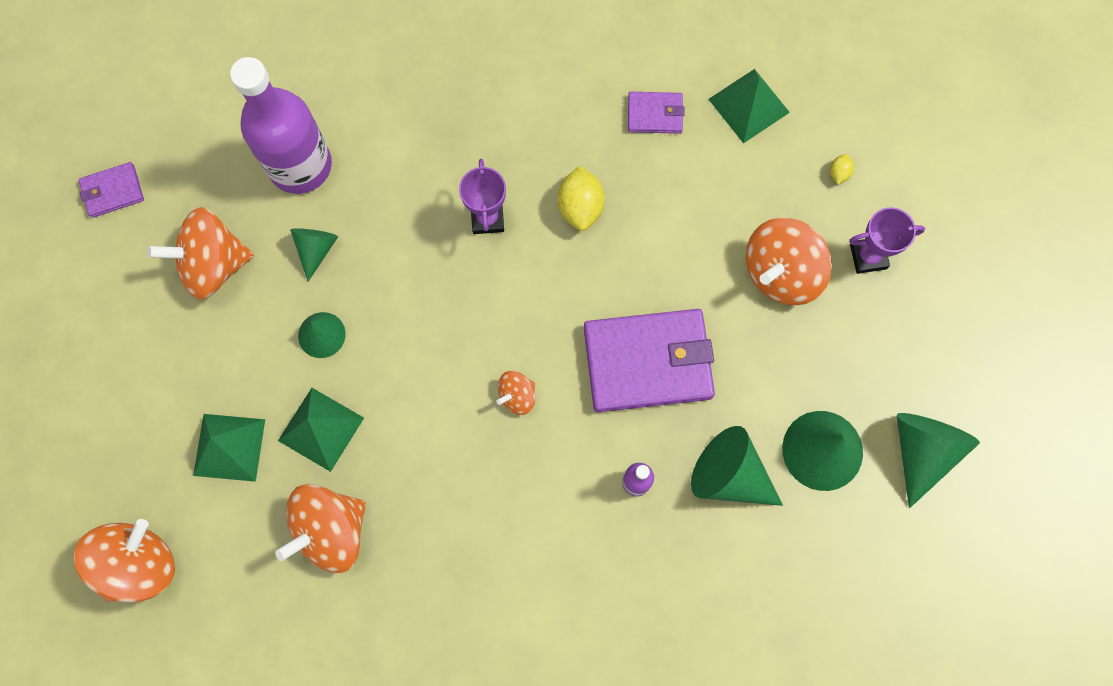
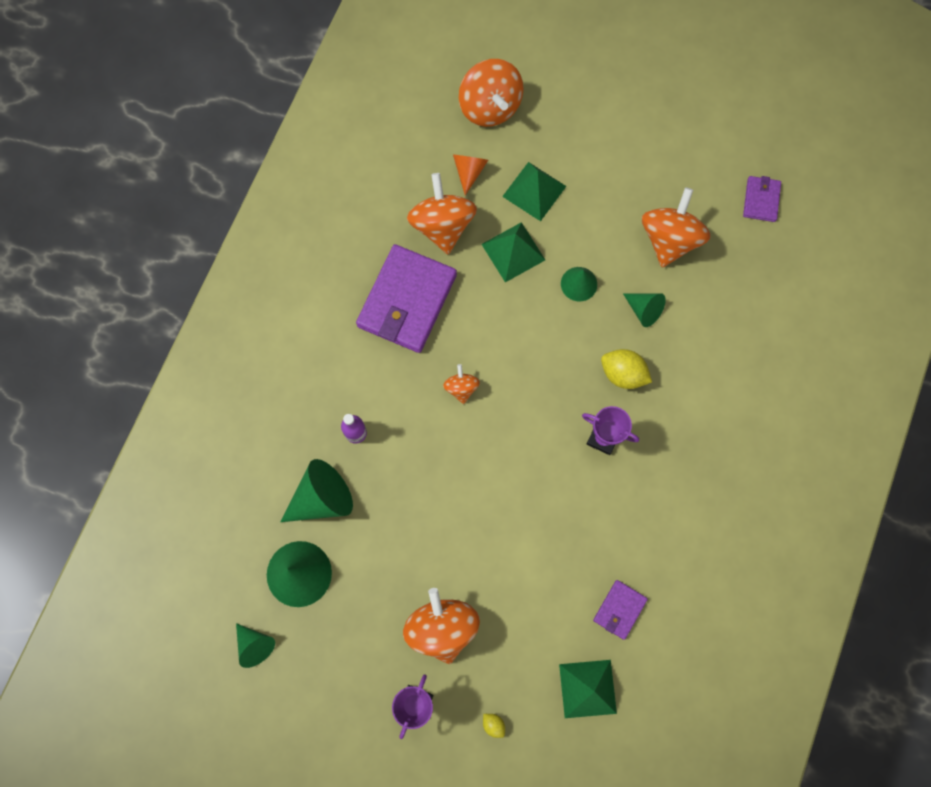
camera: 120 degrees right, 0 degrees up
(242, 539) = (469, 171): none -> orange cone
(300, 165) = (715, 331): purple bottle -> none
(580, 207) = (575, 509): yellow lemon -> yellow lemon (623, 374)
(647, 362) = (432, 489): purple wallet -> purple wallet (407, 300)
(922, 451) = (255, 645): green cone -> green cone, size x0.60

